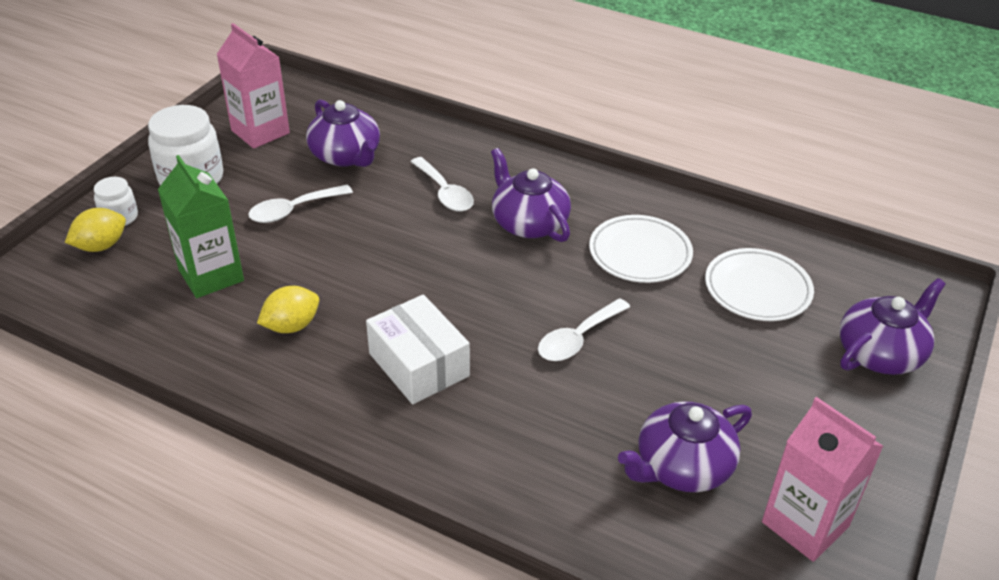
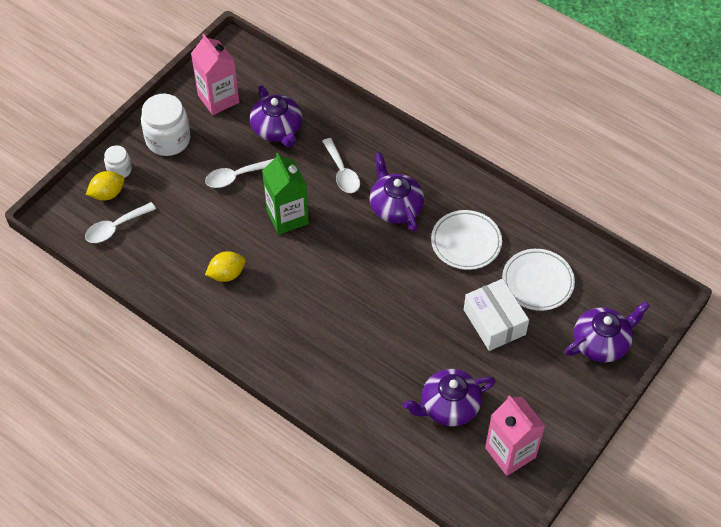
camera: 10 degrees right, 15 degrees up
(211, 275) = (178, 227): green carton -> green carton (287, 217)
(419, 364) = (303, 314): white box -> white box (494, 322)
(578, 338) = (407, 306): white spoon -> white spoon (115, 227)

